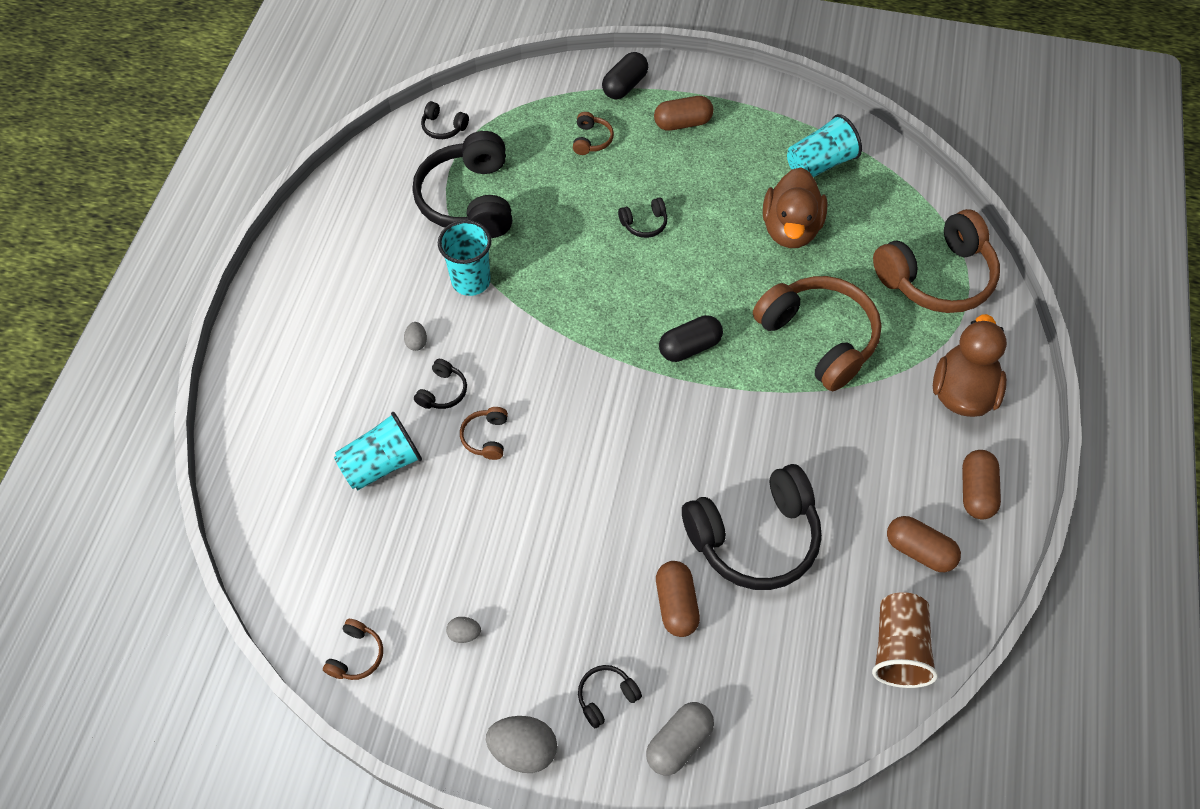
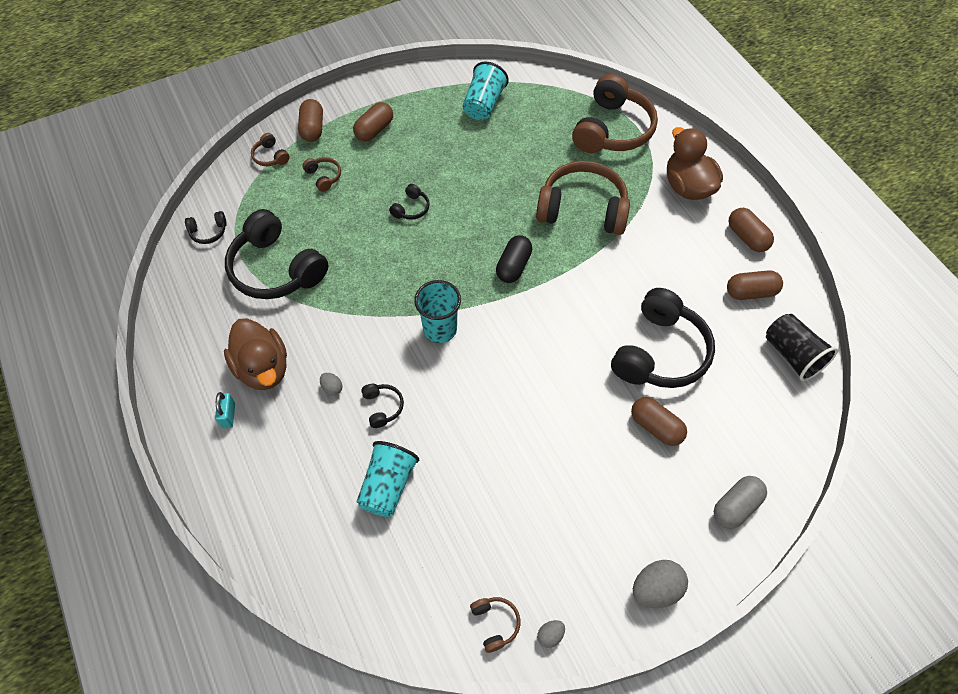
camera: 40 degrees left, 0 degrees up
(313, 303) = (228, 415): none -> turquoise padlock
(464, 634) = (550, 550): grey egg -> grey egg (550, 635)
(471, 281) = (330, 321): turquoise cup -> turquoise cup (440, 329)
(486, 437) = (441, 415): brown headphones -> brown headphones (270, 156)
(606, 697) = (671, 515): black headphones -> none
(625, 86) = (312, 128): black capsule -> brown capsule
(679, 743) = (736, 507): grey capsule -> grey capsule turned 45 degrees clockwise
(790, 229) = (504, 154): brown duck -> brown duck (263, 368)
(898, 648) = (792, 355): brown cup -> black cup

